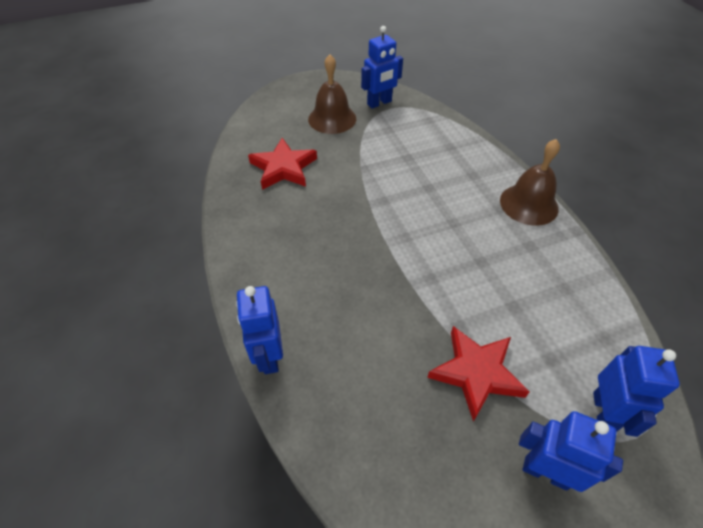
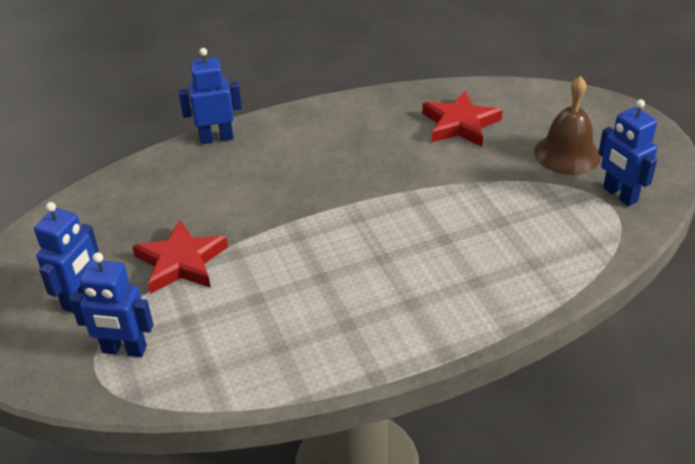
camera: 90 degrees right, 10 degrees down
(529, 204) = (423, 333): brown bell -> none

